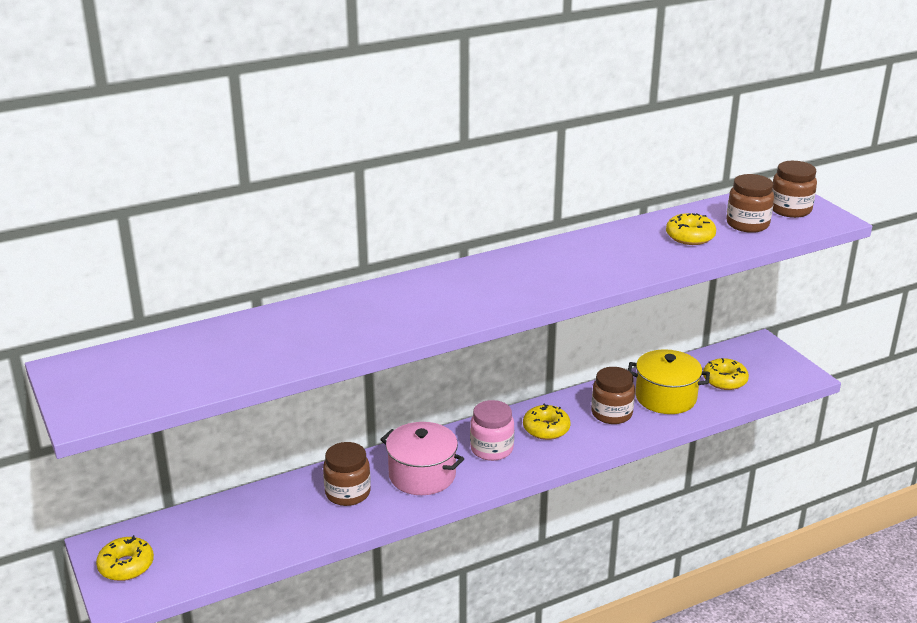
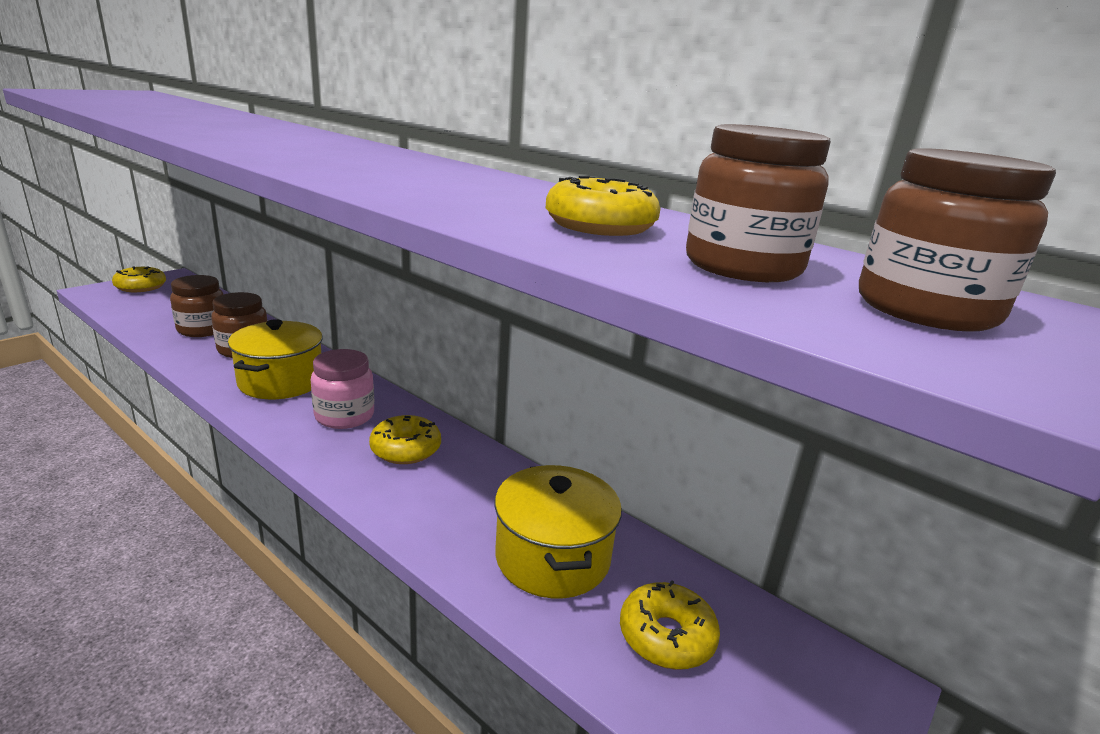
camera: 65 degrees right, 5 degrees down
(422, 475) = (281, 381): pink pot -> yellow pot
(611, 414) = (471, 502): brown jar -> brown jar (202, 329)

